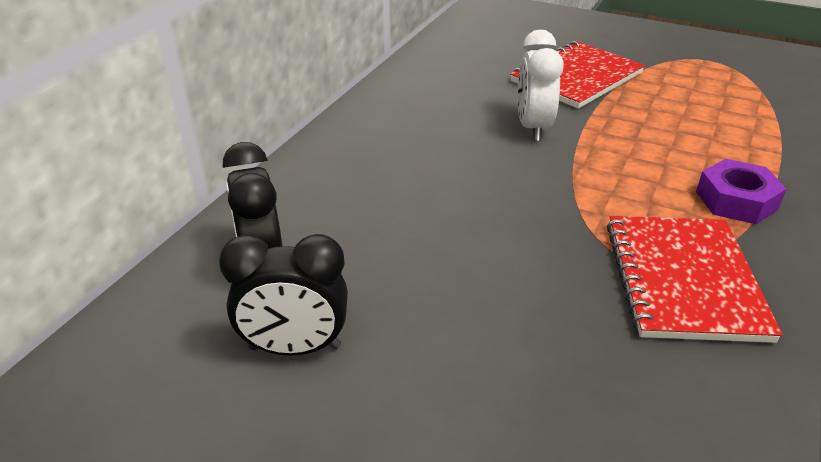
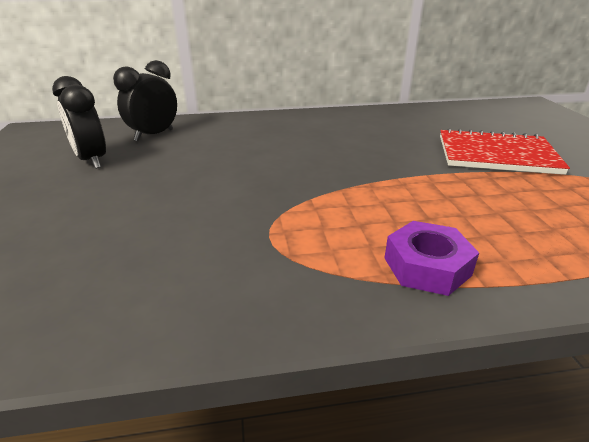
camera: 55 degrees right, 5 degrees down
(533, 128) = (391, 159): white clock -> none
(683, 279) = (265, 262): red notebook -> none

